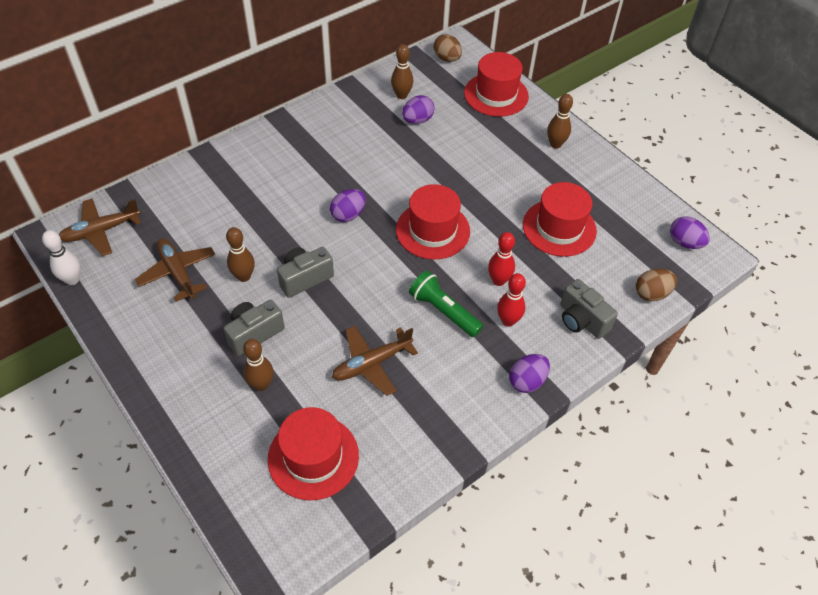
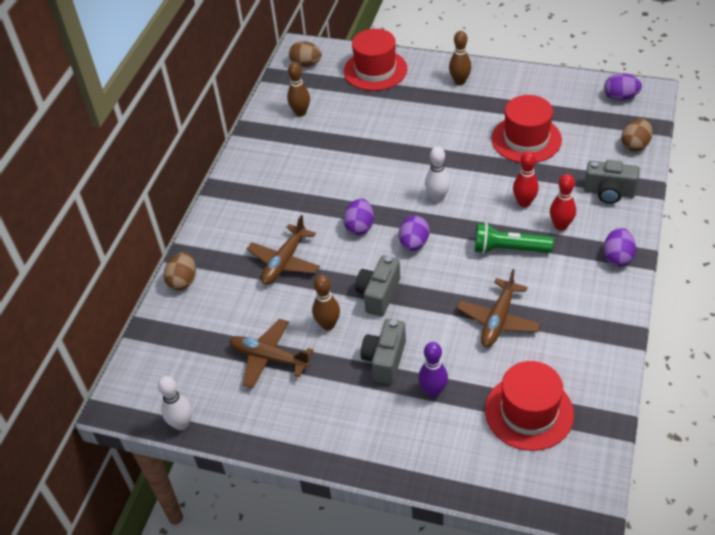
camera: 30 degrees left, 5 degrees down
(100, 231) = (161, 371): brown plane -> brown plane (284, 262)
(184, 174) = (183, 281): none -> brown egg
(261, 384) = (433, 391): brown bowling pin -> purple bowling pin
(417, 120) = (335, 124): purple egg -> purple egg (414, 243)
(432, 230) = (437, 198): red hat -> white bowling pin

